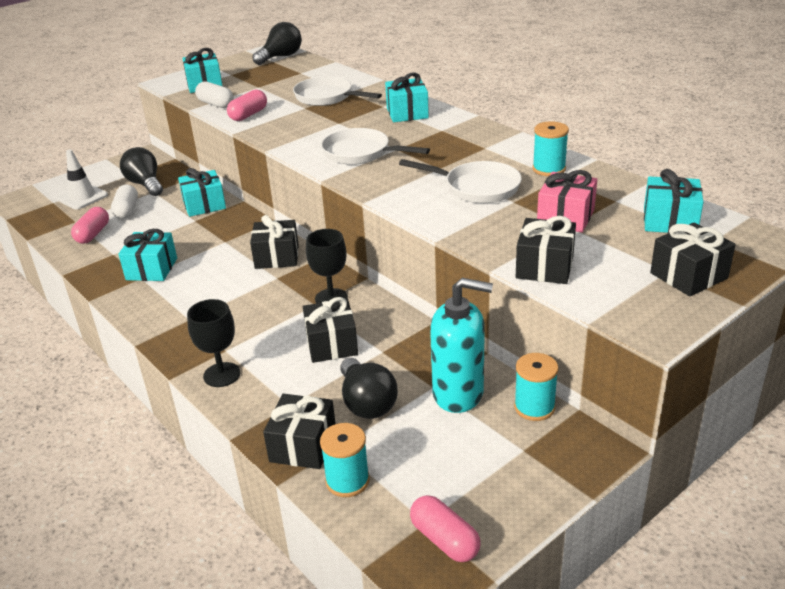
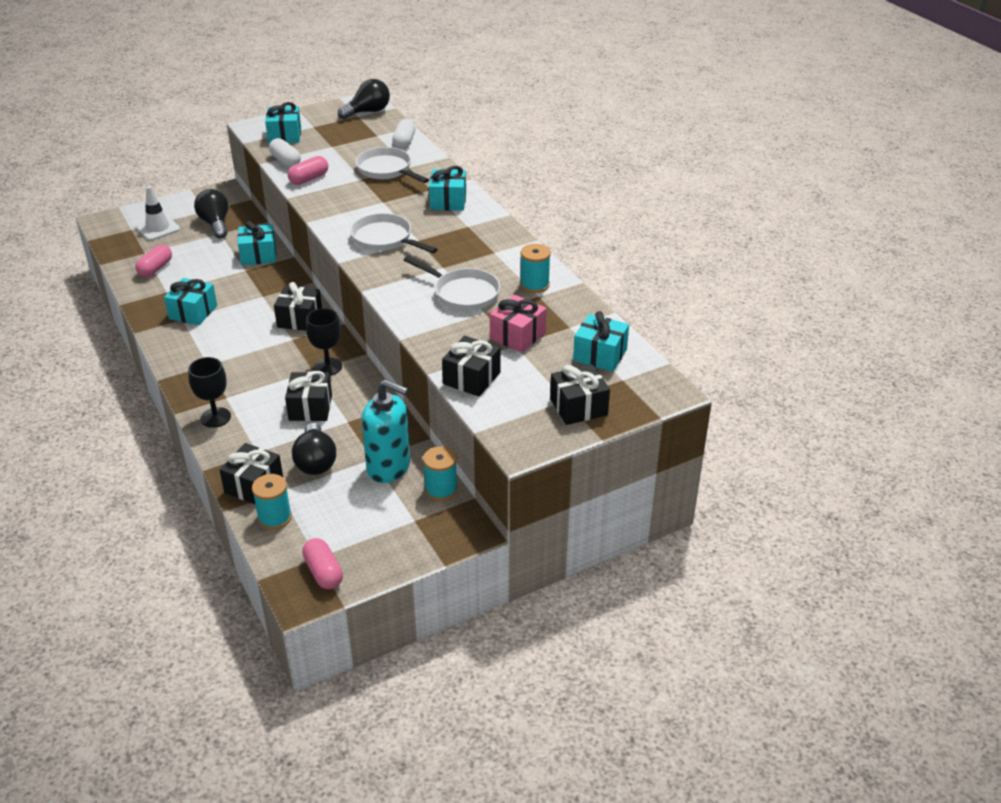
camera: 10 degrees right, 5 degrees up
(127, 210) = (191, 249): white capsule -> white capsule (404, 142)

